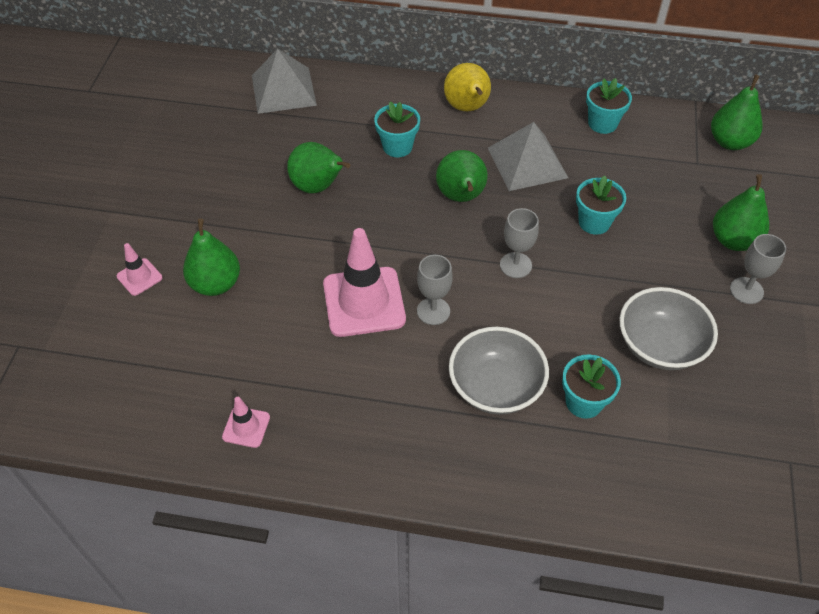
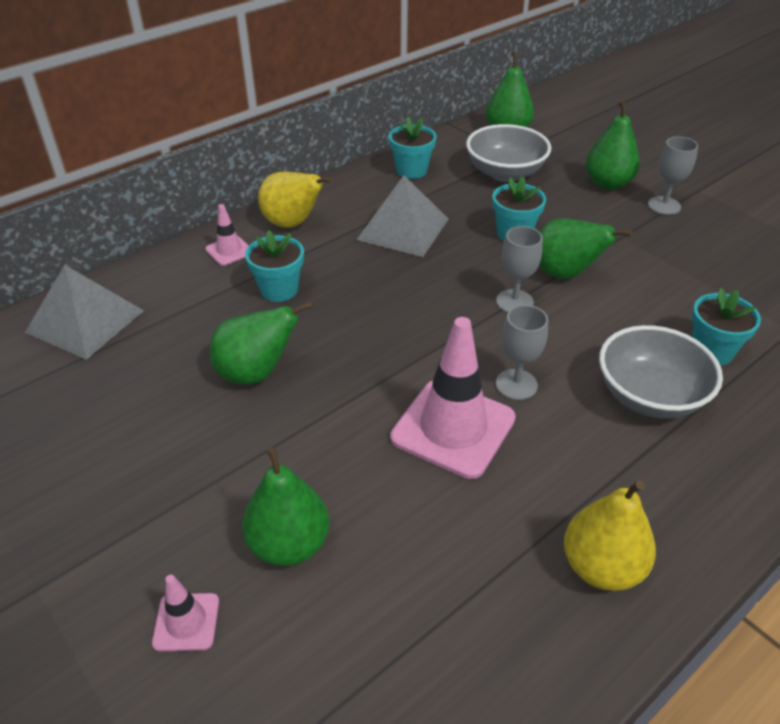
camera: 50 degrees left, 10 degrees down
(246, 427) = (539, 642): pink traffic cone -> pink traffic cone (229, 251)
(322, 430) = (601, 567): none -> yellow pear
(461, 197) = (395, 287): green pear -> green pear (565, 274)
(660, 345) = (683, 276): grey bowl -> grey bowl (505, 173)

